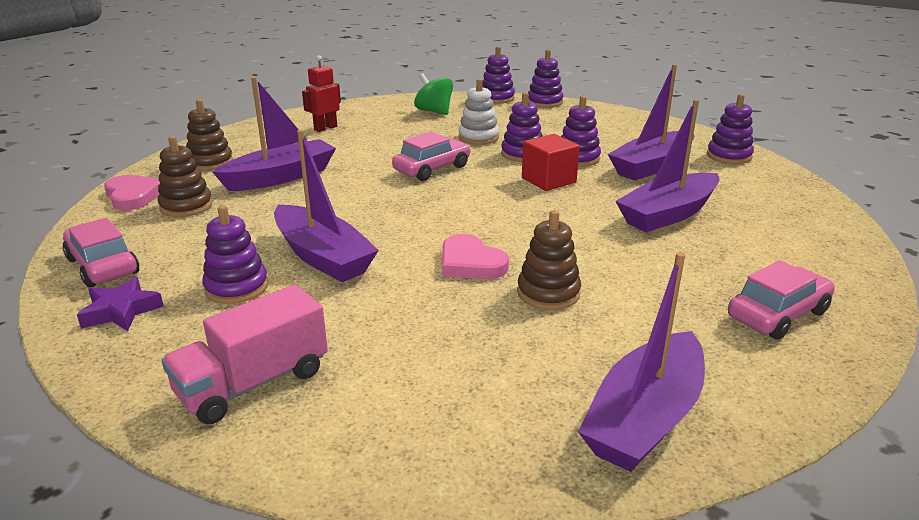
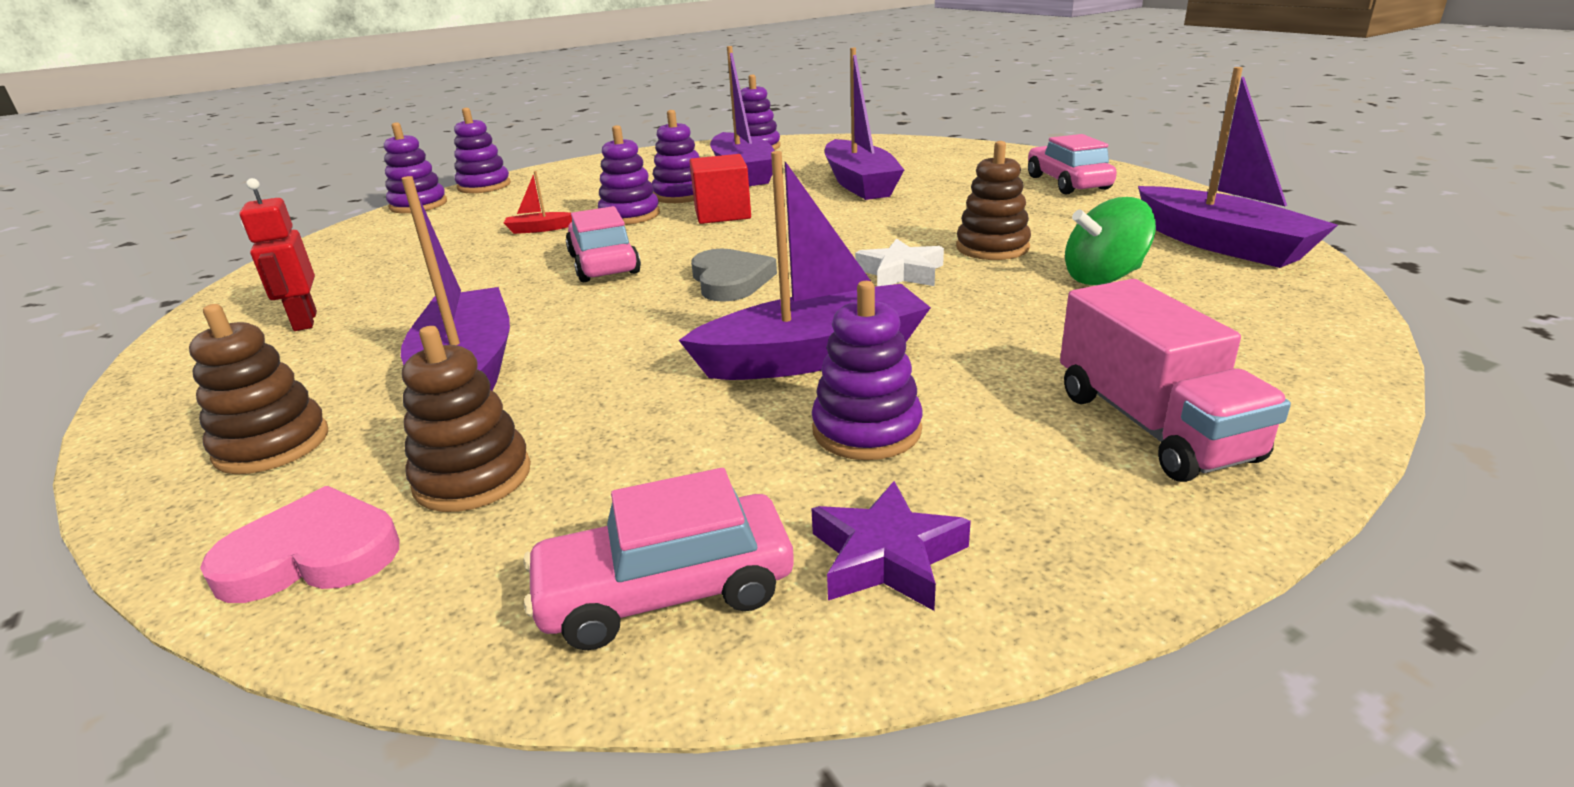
camera: 65 degrees left, 0 degrees up
(425, 210) = (730, 280): none -> grey heart
(434, 111) = (392, 242): green spinning top -> green spinning top (1103, 277)
(470, 263) = (901, 273): pink heart -> white star
(478, 137) = (539, 229): white stacking toy -> red boat

